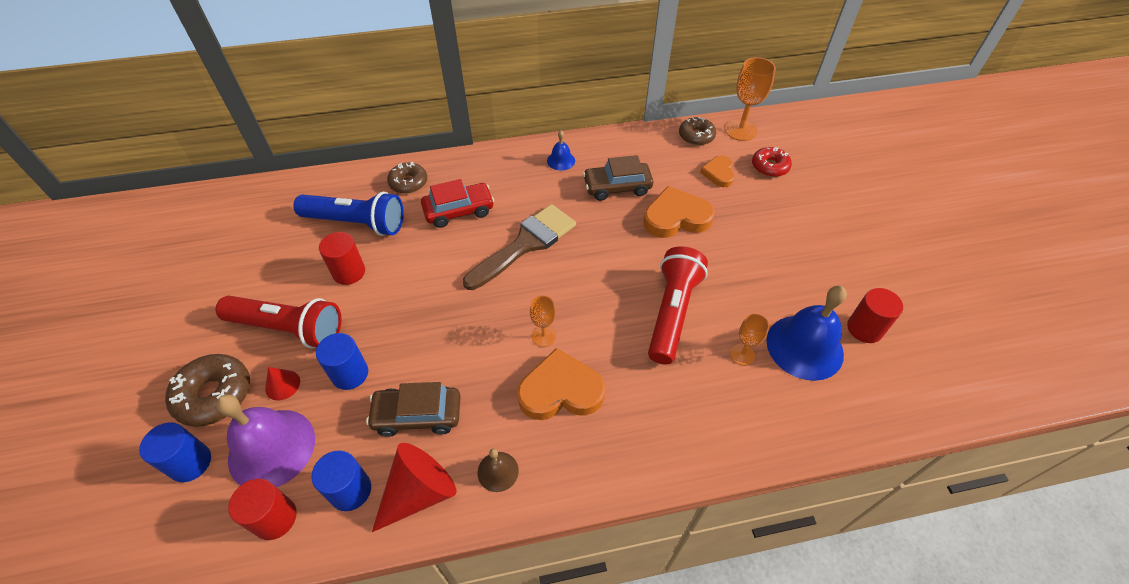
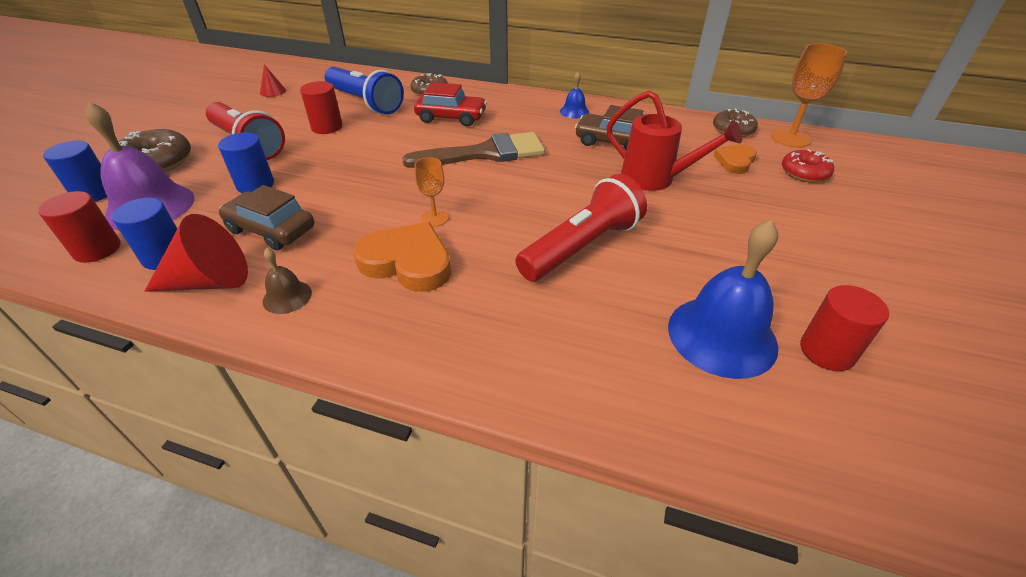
camera: 30 degrees right, 10 degrees down
(282, 385) = (204, 173): red cone -> red cone (273, 91)
(676, 217) = (655, 179): orange heart -> red watering can
(742, 354) = (632, 311): orange goblet -> none

